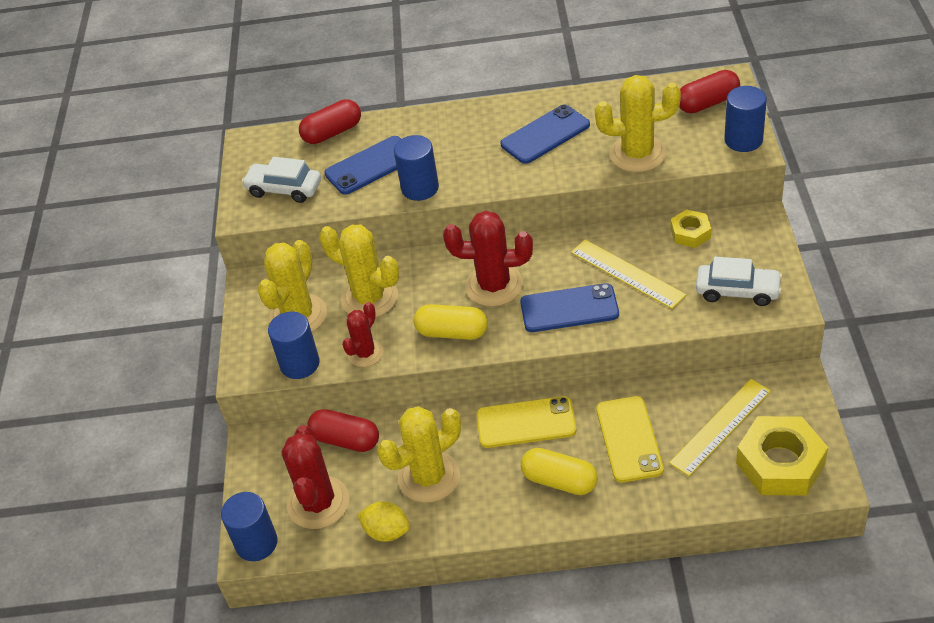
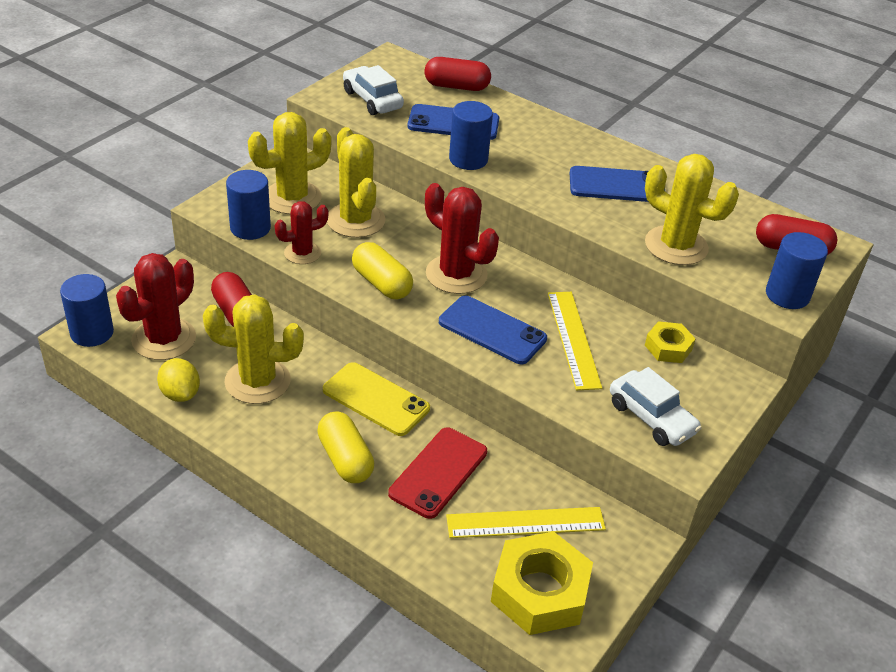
camera: 30 degrees right, 5 degrees down
(629, 439) = (438, 472): yellow phone -> red phone

